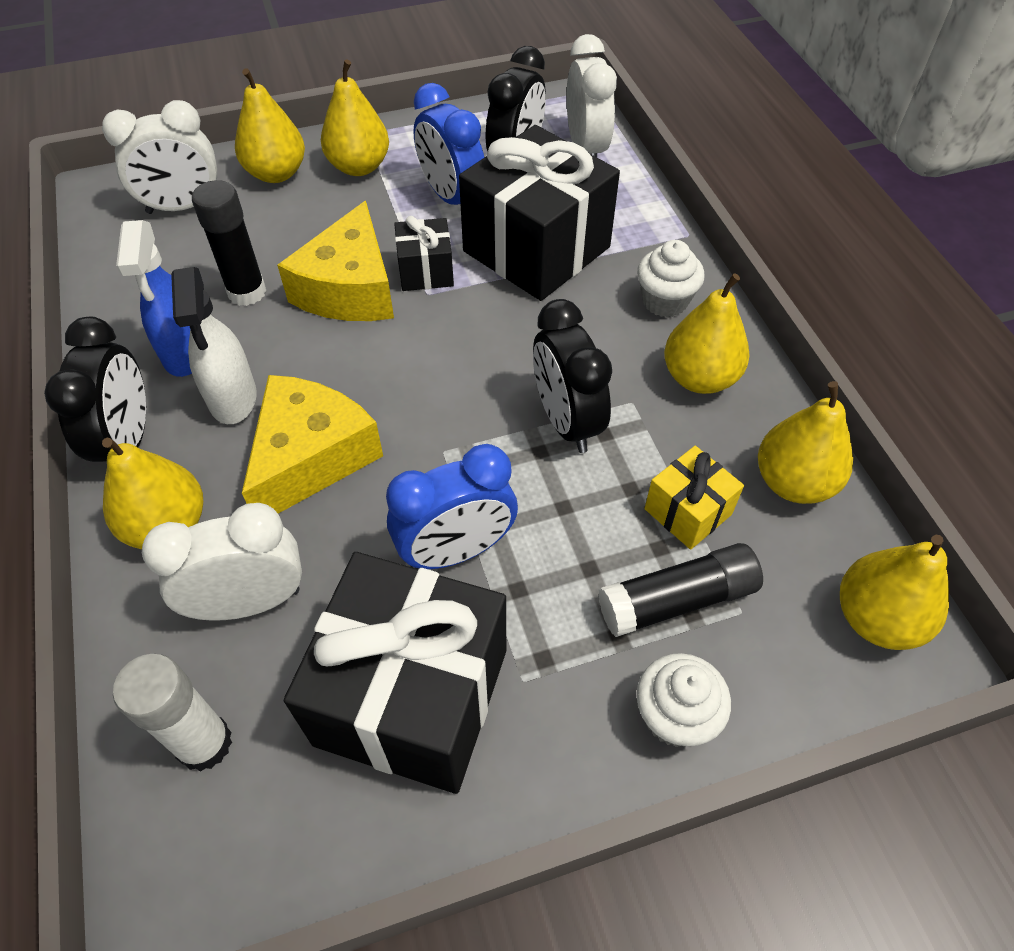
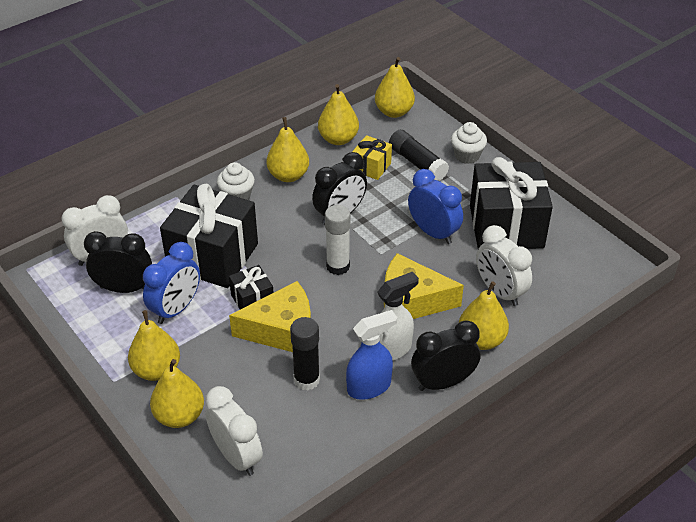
camera: 110 degrees left, 10 degrees down
(204, 743) = (565, 280): white glue stick -> white glue stick (338, 266)

